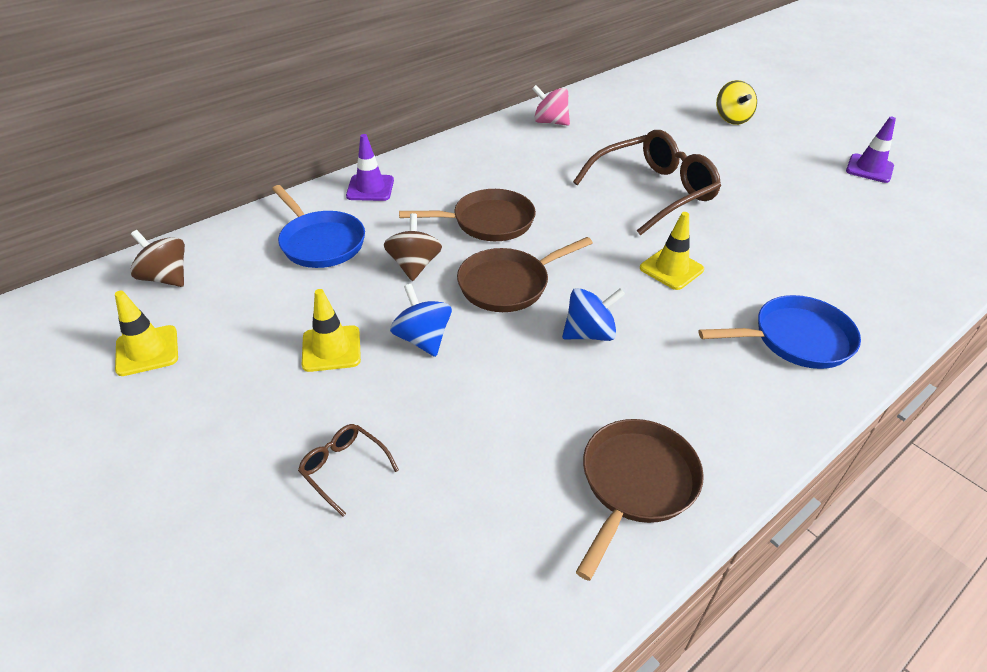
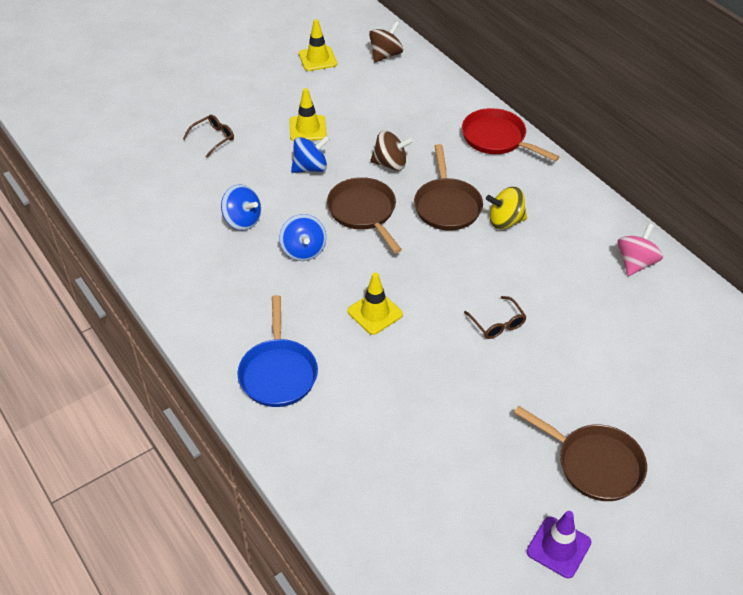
camera: 95 degrees right, 5 degrees up
(320, 242) = (422, 117): blue pan -> none
(370, 188) = (497, 139): purple traffic cone -> red pan
(544, 403) = (242, 220): none -> blue spinning top
(635, 484) = (172, 253): brown pan -> brown pan (594, 464)
(652, 192) = (497, 323): brown glasses -> brown glasses, size x0.44
(732, 119) = (673, 436): yellow spinning top -> yellow spinning top (505, 221)

